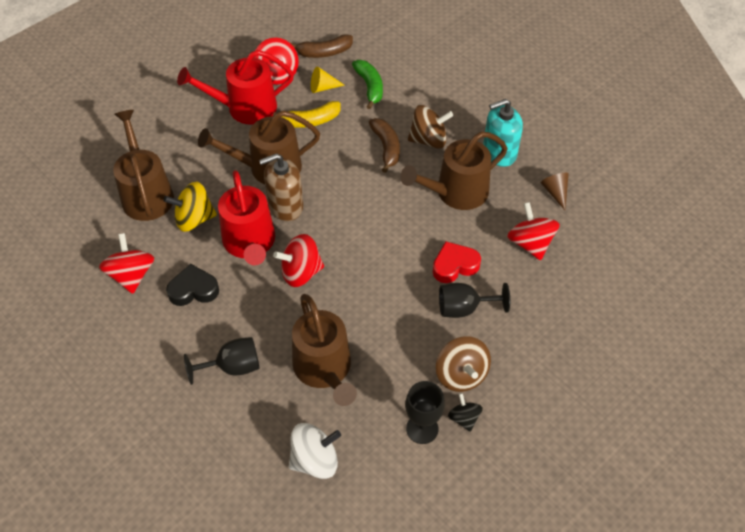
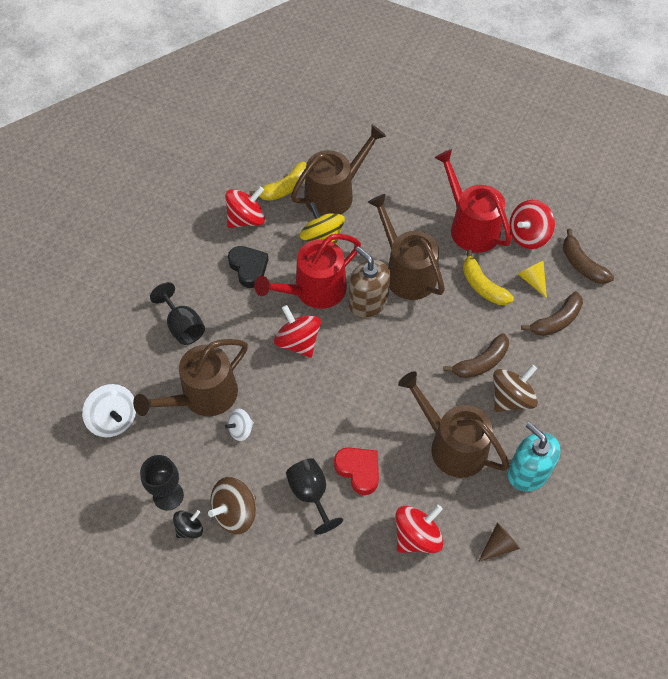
camera: 70 degrees right, 5 degrees up
(113, 232) = (284, 188): none -> yellow banana
(370, 87) = (556, 321): green banana -> brown banana
(375, 346) = (240, 430): none -> white spinning top
(428, 140) = (511, 398): brown spinning top -> brown spinning top turned 105 degrees counterclockwise

